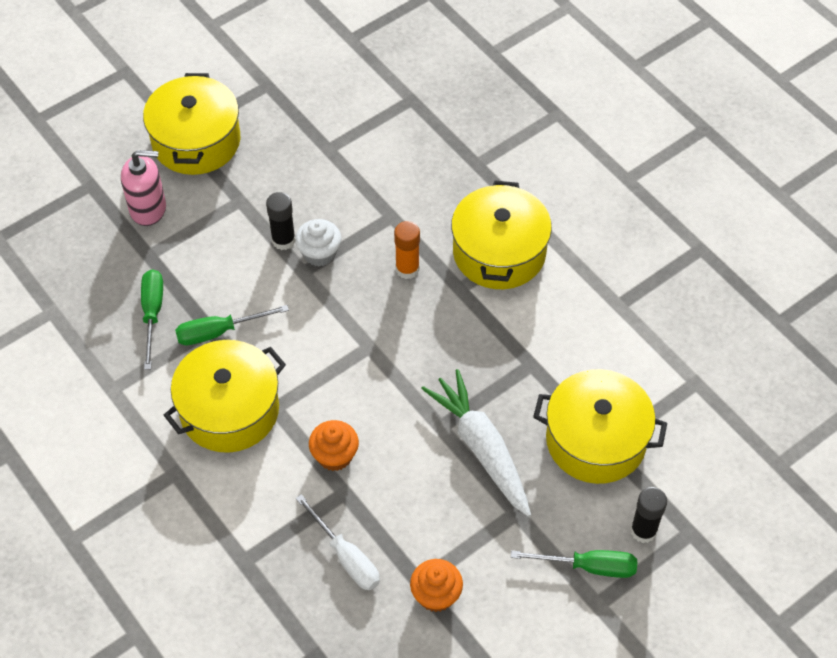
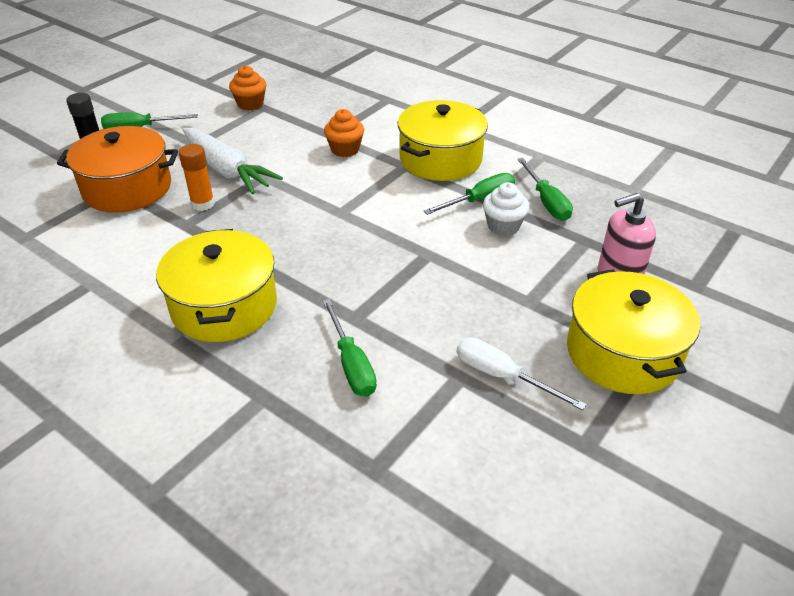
camera: 165 degrees right, 15 degrees down
(283, 240) = (461, 275): black glue stick -> none
(319, 253) = (418, 271): white cupcake -> white cupcake (503, 226)
(346, 557) = (318, 109): white screwdriver -> white screwdriver (502, 376)
(405, 176) = (351, 364): none -> green screwdriver
(407, 269) = (322, 274): orange glue stick -> orange glue stick (203, 204)
(596, 440) = (127, 188): yellow pot -> orange pot

